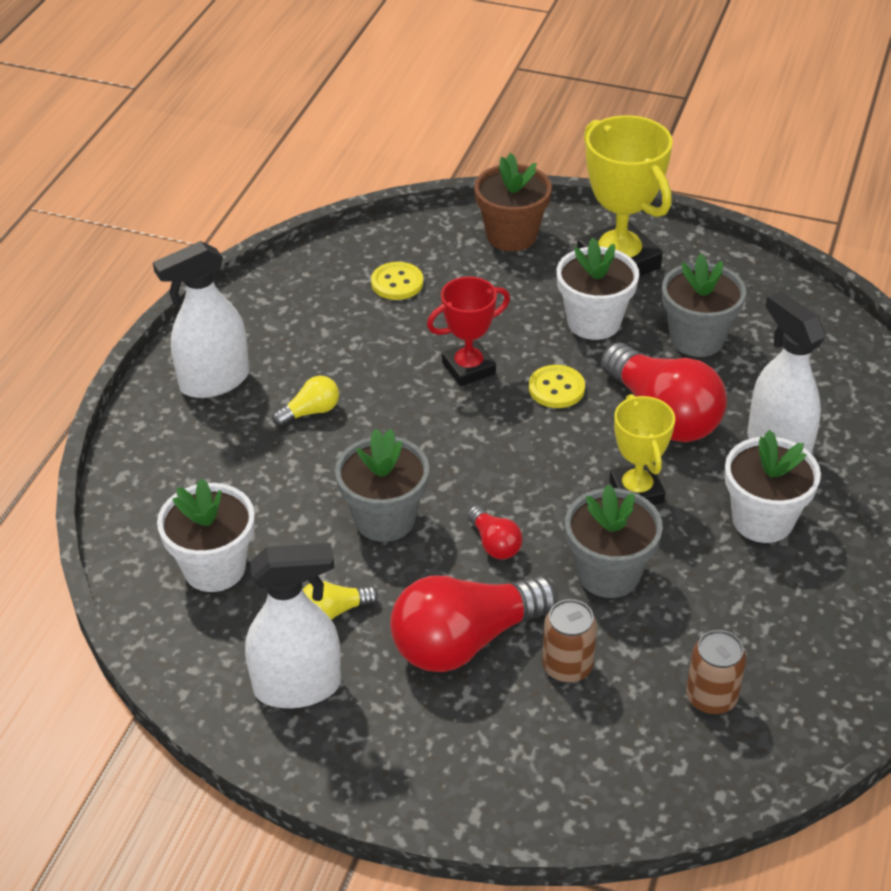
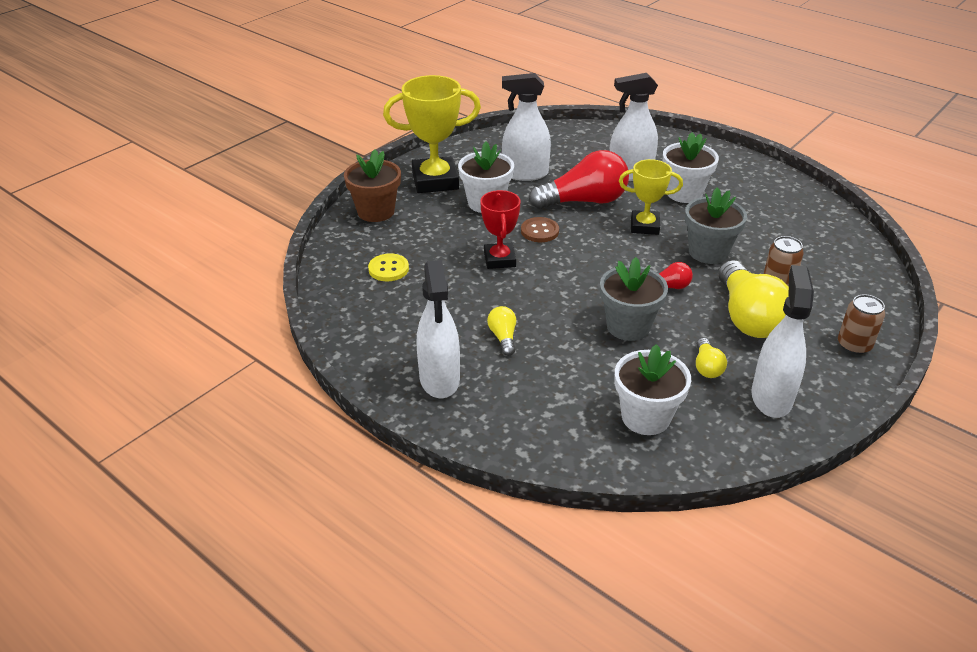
camera: 70 degrees left, 5 degrees down
(465, 641) = (748, 317): red light bulb -> yellow light bulb
(556, 388) = (539, 231): yellow button -> brown button
(697, 339) = (525, 174): grey flower pot -> white spray bottle
(711, 697) = (810, 243): brown can -> brown can (854, 345)

